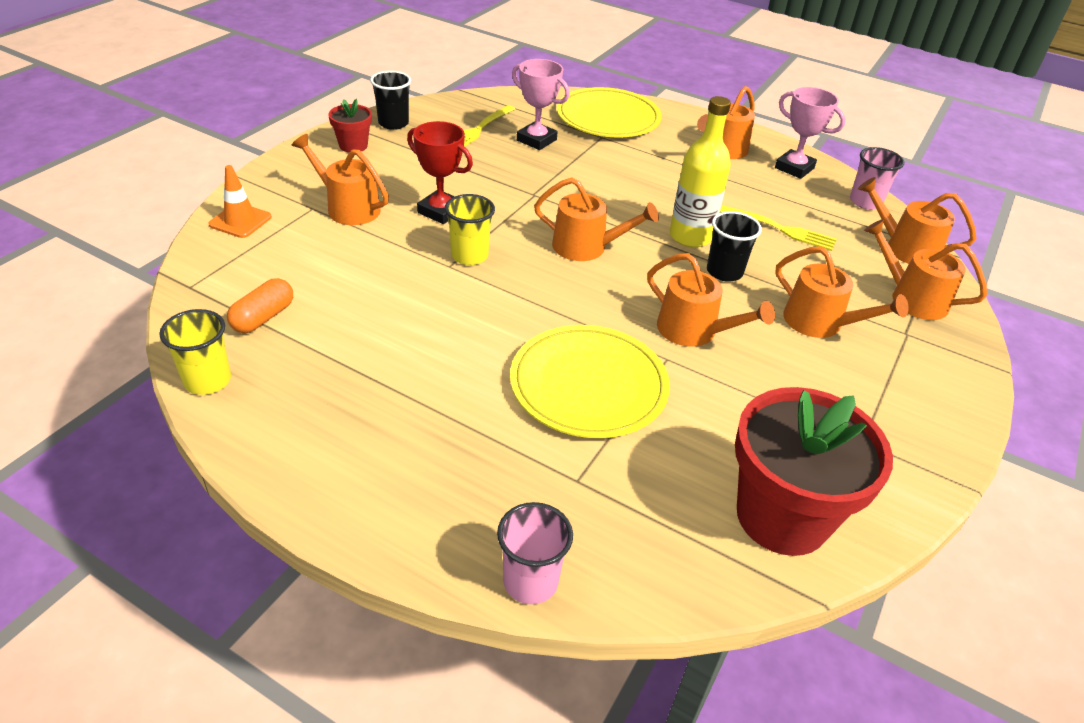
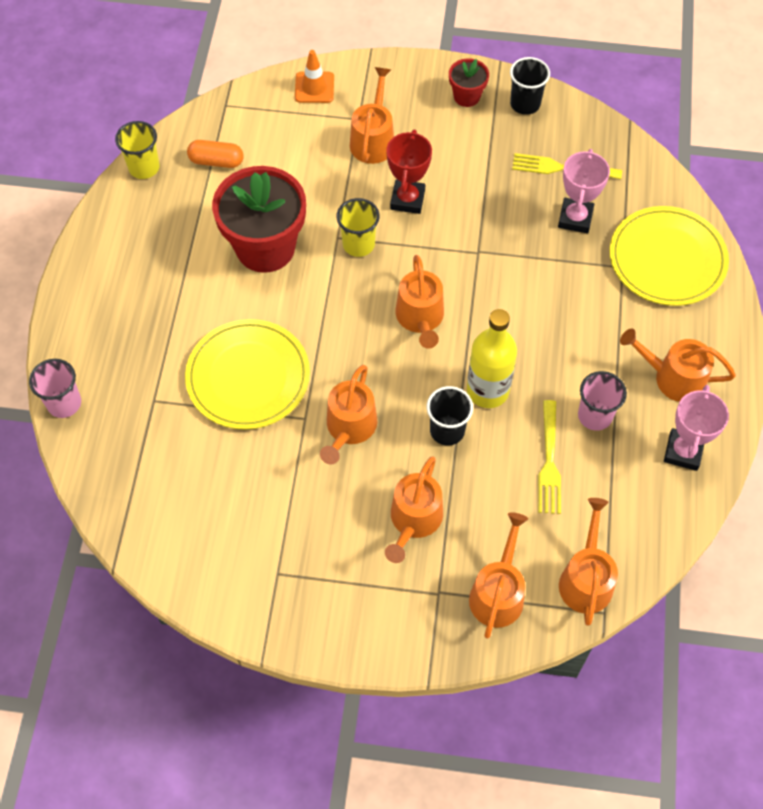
camera: 70 degrees right, 20 degrees up
(782, 516) = (175, 531): red flower pot -> red flower pot (265, 247)
(865, 202) = (657, 531): pink cup -> pink cup (595, 416)

